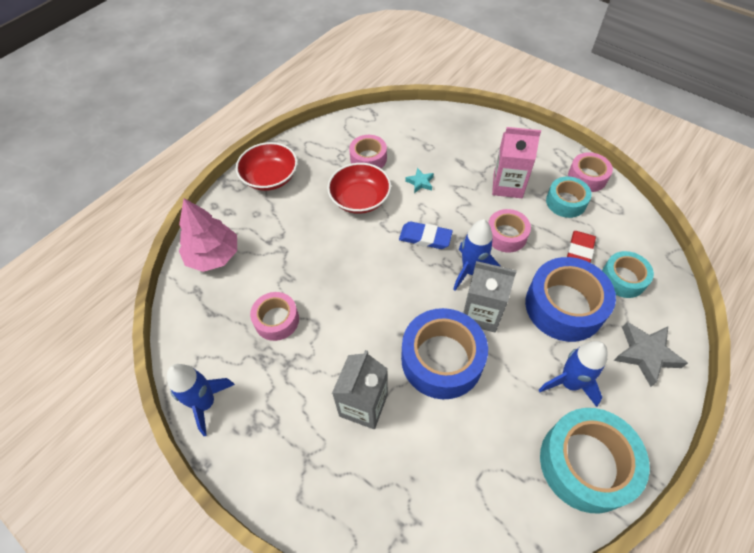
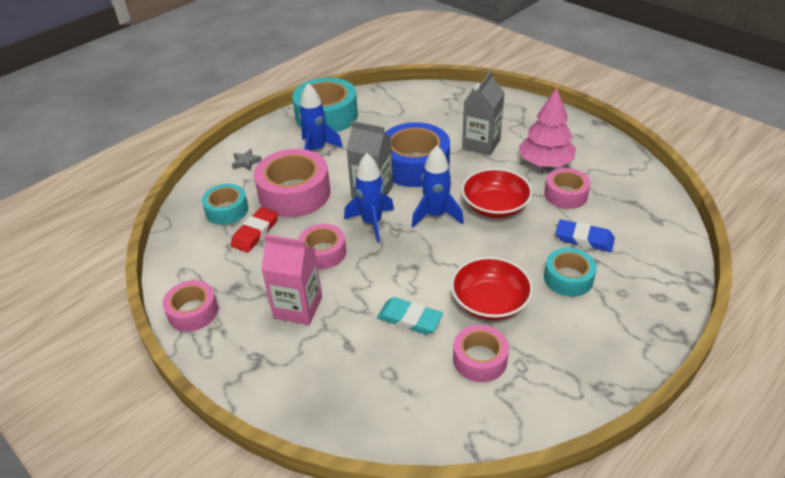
camera: 175 degrees left, 15 degrees down
(205, 403) = (609, 148): blue rocket -> blue rocket (436, 215)
(213, 255) = (655, 250): pink tree -> pink tree (545, 163)
(270, 177) = (619, 340): red bowl -> red bowl (495, 206)
(420, 182) = (409, 319): turquoise star -> turquoise eraser
(425, 237) = (413, 255): blue eraser -> blue eraser (584, 239)
(564, 306) = (294, 193): blue tape -> pink tape
(566, 202) = (238, 283): turquoise tape -> turquoise tape (568, 278)
(645, 354) = (246, 162): grey star -> grey star, size x0.55

